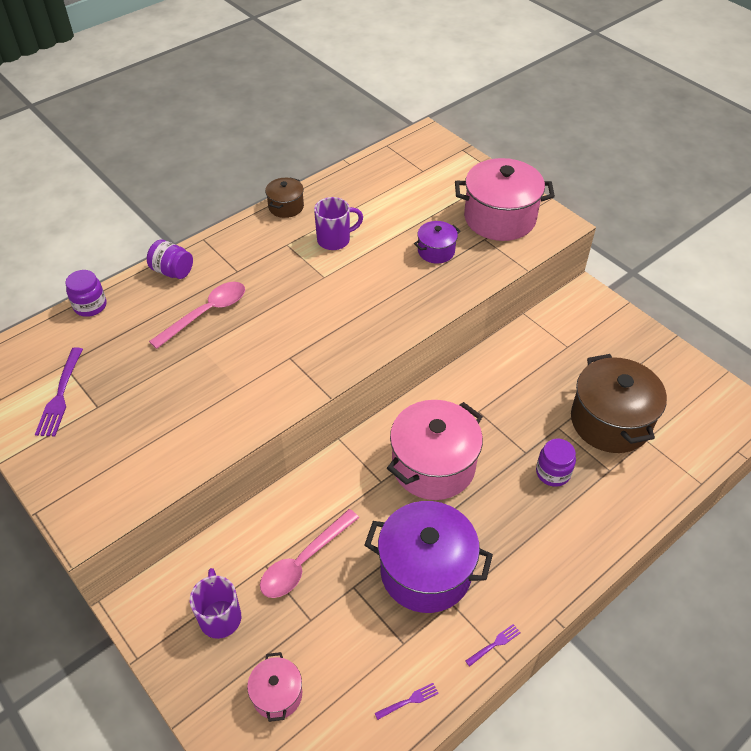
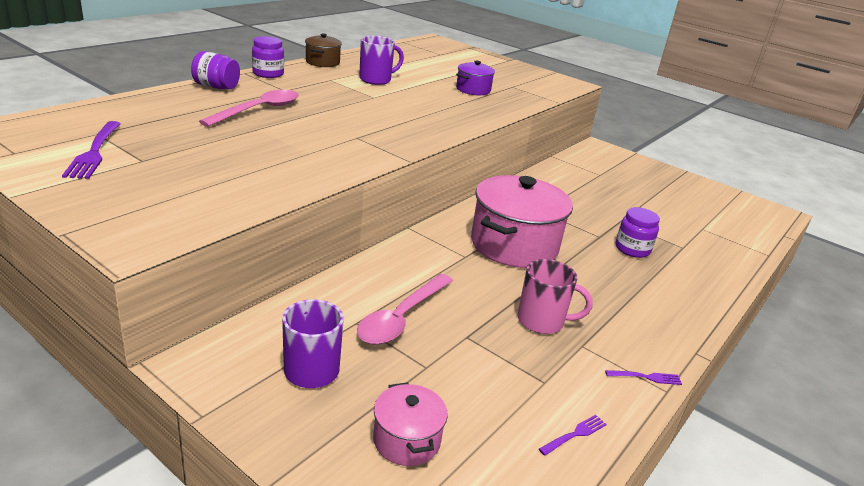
camera: 15 degrees left, 20 degrees down
(90, 306) = (126, 101): purple jar -> purple jar (268, 74)
(426, 571) = (542, 321): purple pot -> pink mug
(494, 644) = (646, 377): purple fork -> purple fork turned 45 degrees clockwise
(500, 218) = (519, 78): pink pot -> none
(610, 421) = (664, 217): brown pot -> none

